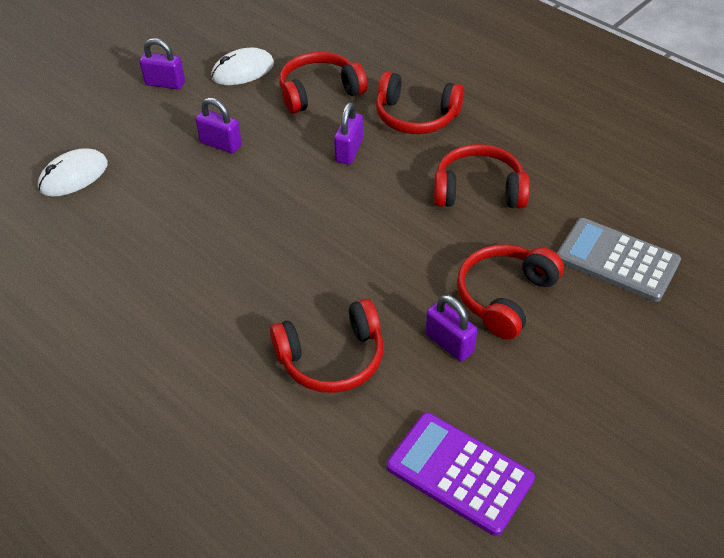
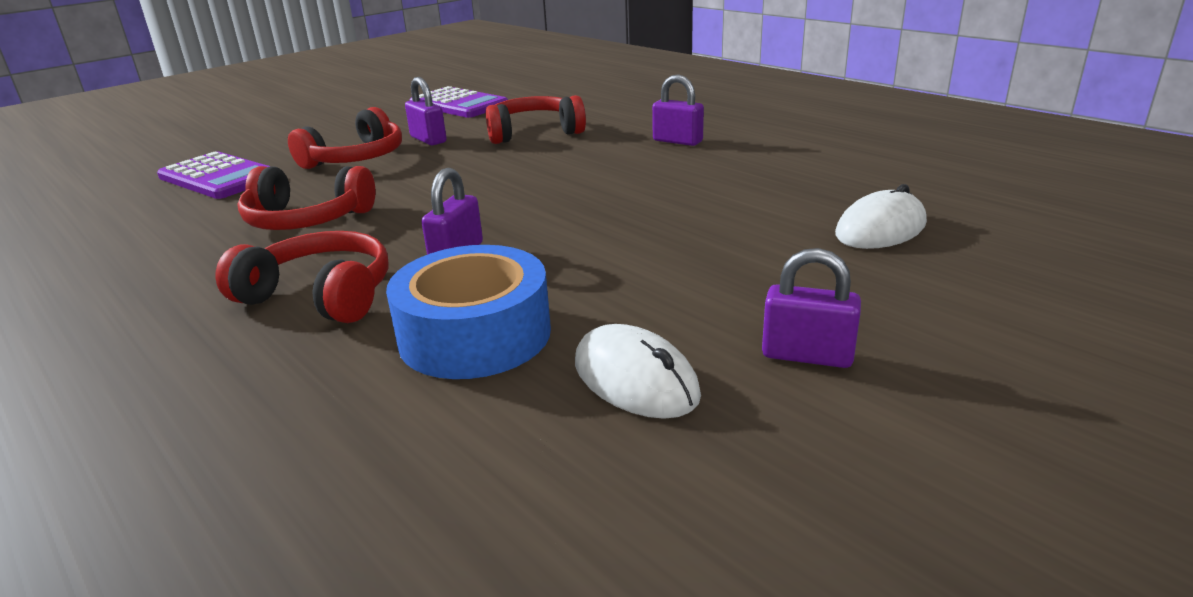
camera: 175 degrees left, 20 degrees down
(221, 144) = (661, 262): purple padlock -> purple padlock (677, 141)
(243, 71) = (635, 379): white mouse -> white mouse turned 75 degrees clockwise
(319, 92) = (475, 335): red headphones -> blue tape
(617, 260) = (219, 177): grey calculator -> purple calculator

